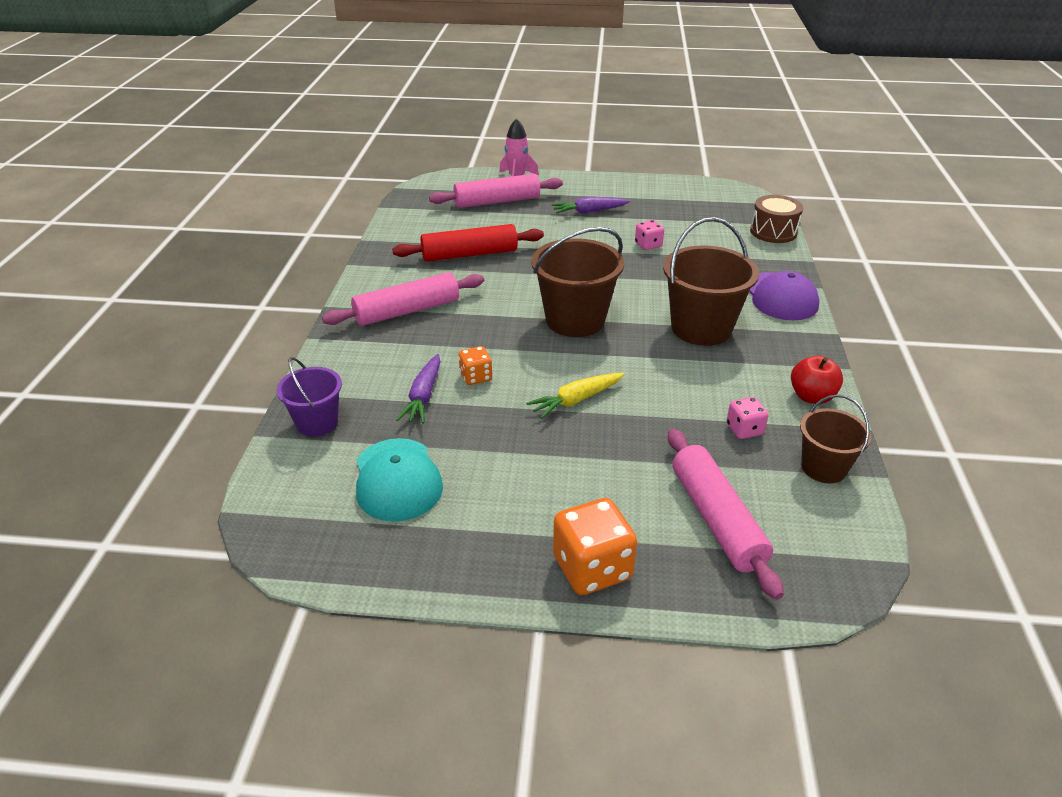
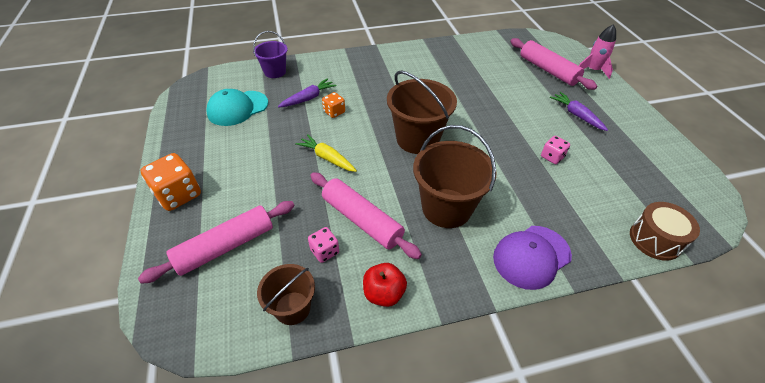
camera: 70 degrees right, 10 degrees up
(407, 311) = (387, 71): pink rolling pin -> pink rolling pin (362, 220)
(423, 396) = (308, 98): purple carrot -> purple carrot turned 150 degrees clockwise
(470, 254) = (467, 76): red rolling pin -> none

